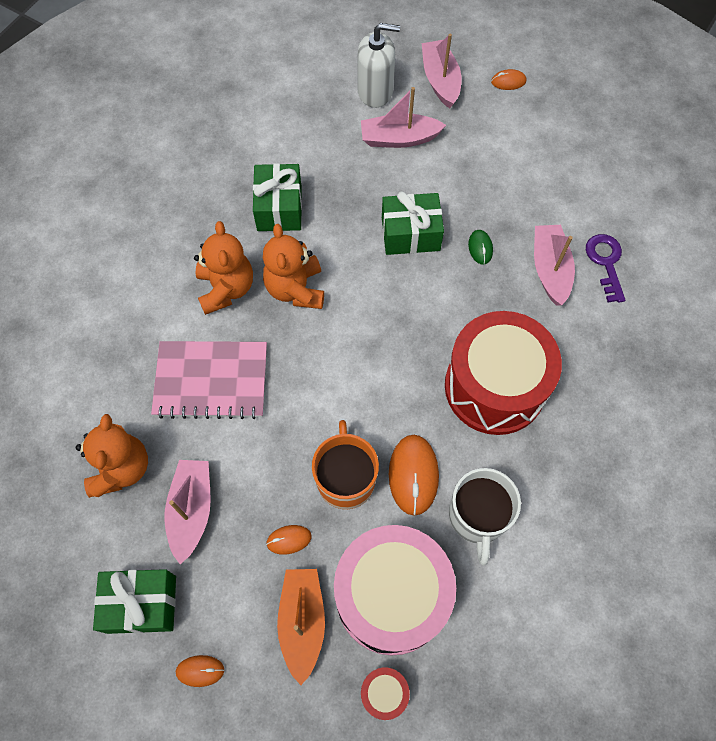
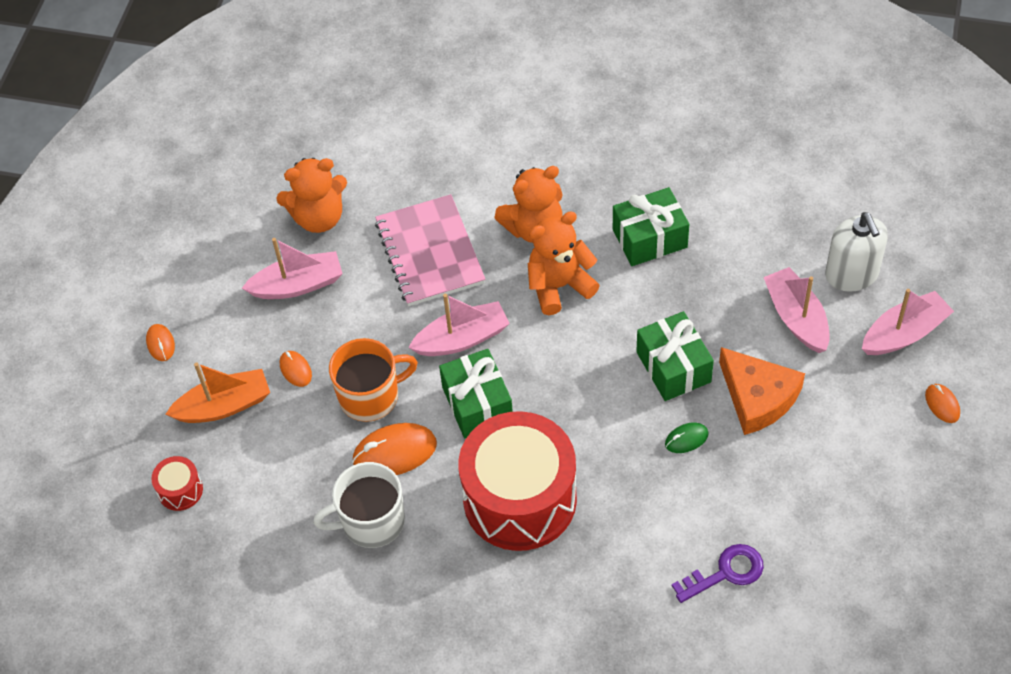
camera: 75 degrees right, 10 degrees down
(141, 604) = (203, 280): green gift -> green gift (477, 404)
(391, 596) = (269, 469): pink drum -> none
(460, 188) = (757, 397): none -> orange cheese
(550, 269) = (689, 516): pink boat -> pink boat (462, 339)

